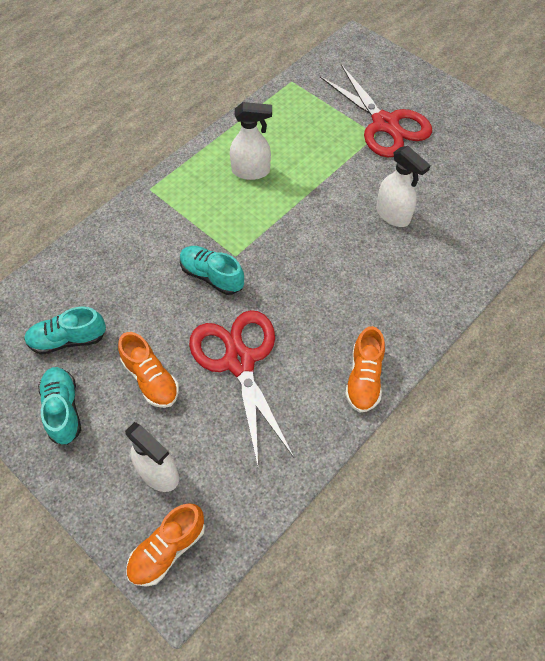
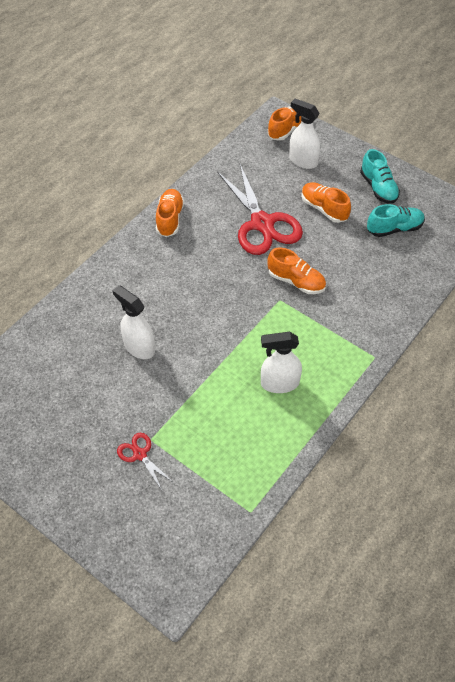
camera: 175 degrees right, 5 degrees down
(212, 276) = (296, 281): turquoise shoe -> orange shoe
(385, 124) = (140, 454): red scissors -> red scissors, size x0.45

